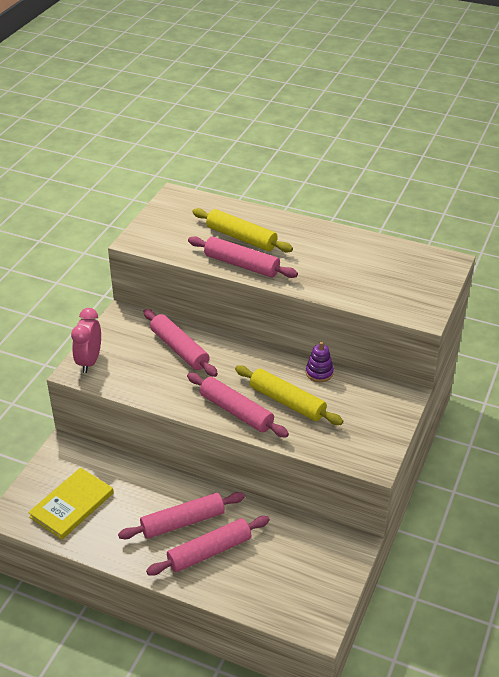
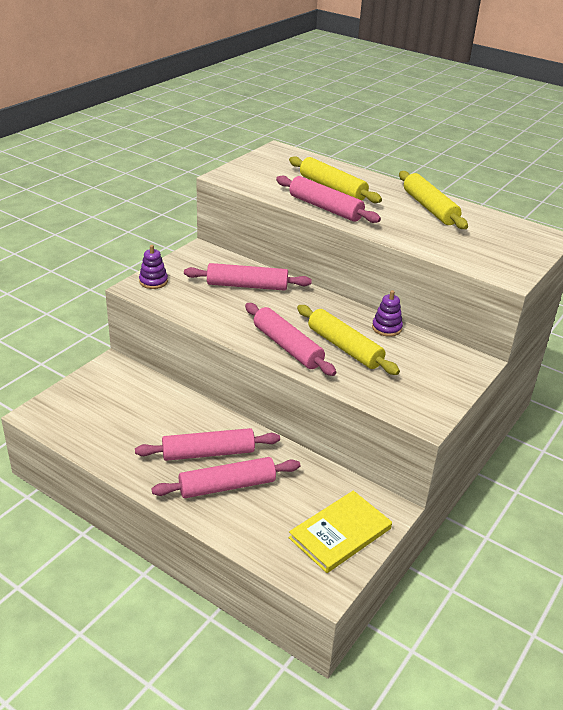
camera: 10 degrees right, 5 degrees down
(72, 505) = (100, 416): yellow book -> yellow book (340, 533)
(89, 361) = (153, 281): pink clock -> purple stacking toy
(179, 349) = (247, 286): pink rolling pin -> pink rolling pin turned 60 degrees counterclockwise
(337, 246) = (429, 208): none -> yellow rolling pin

